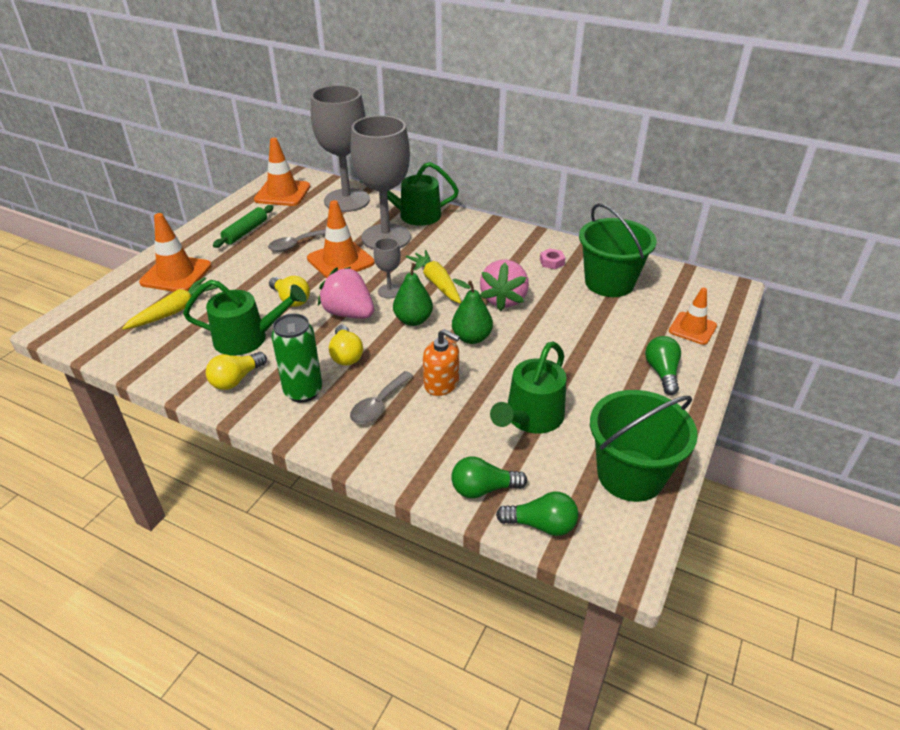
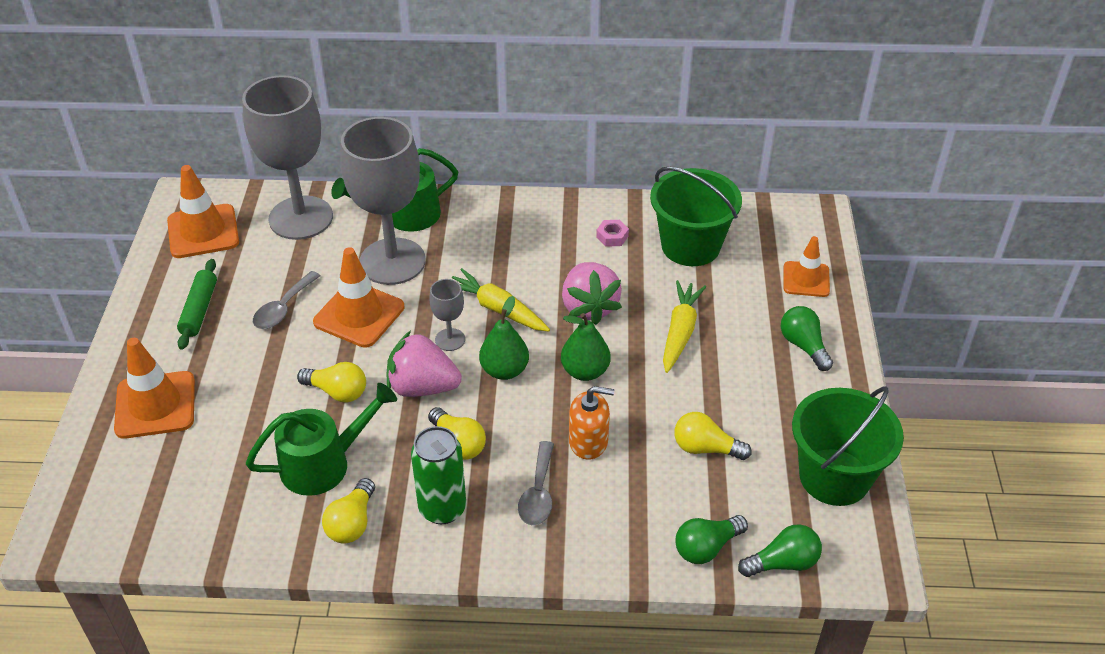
camera: 25 degrees left, 5 degrees up
(175, 311) = (198, 459): yellow carrot -> yellow carrot (680, 332)
(531, 417) = (705, 448): green watering can -> yellow light bulb

